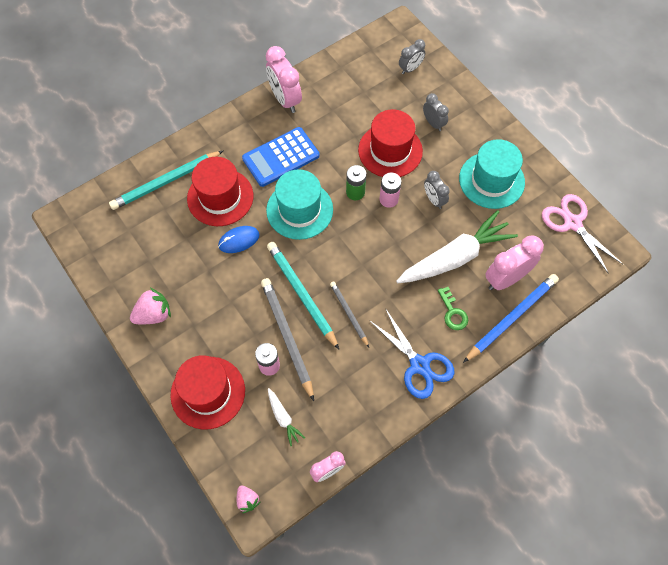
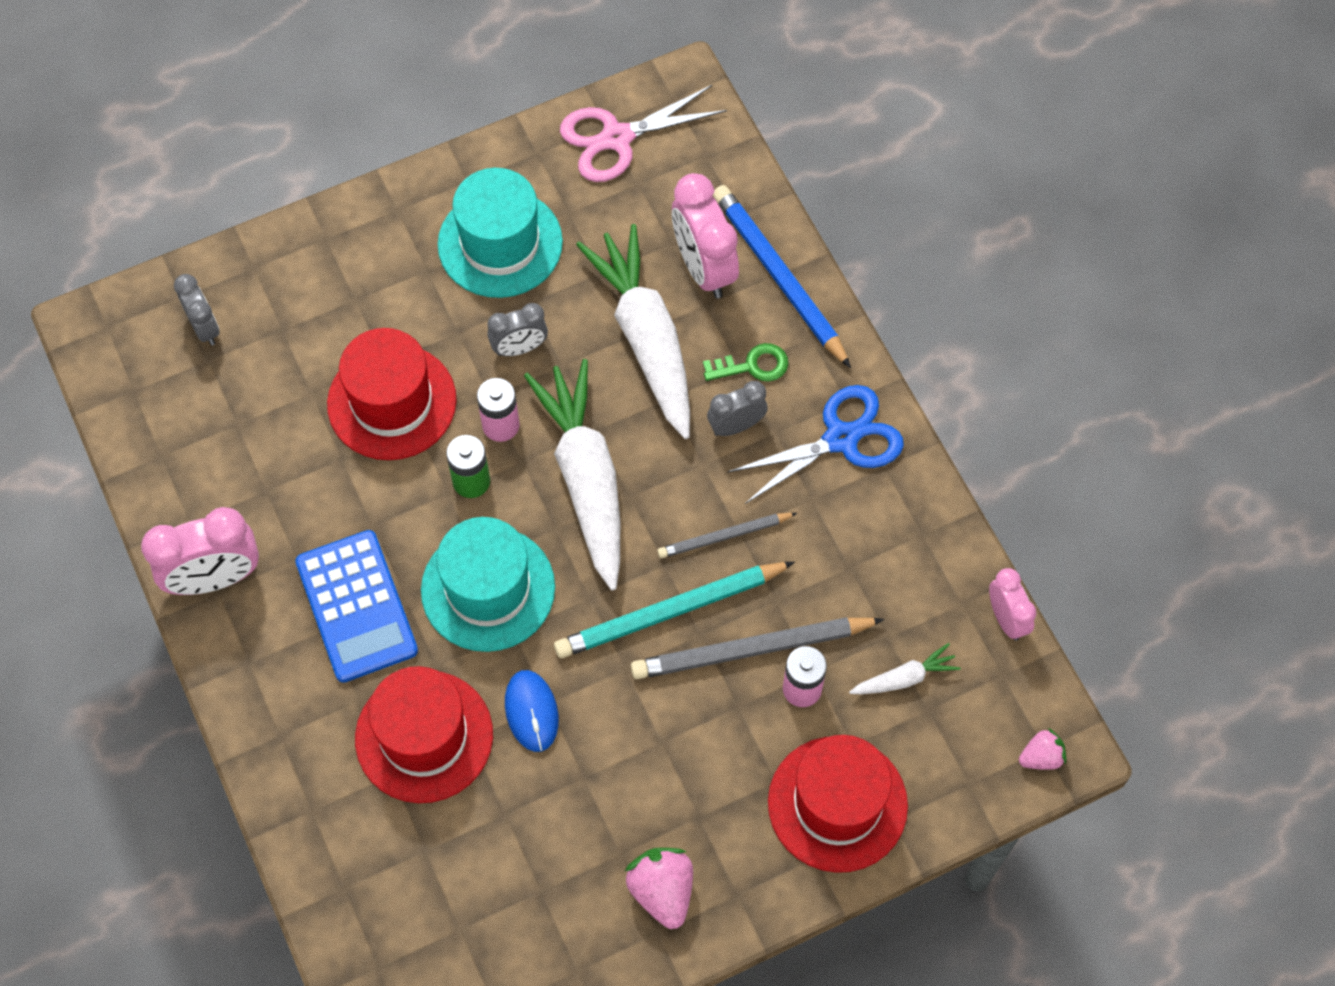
camera: 80 degrees left, 0 degrees up
(166, 182) = (361, 842): turquoise pencil -> none
(368, 242) = (585, 478): none -> white carrot
(433, 123) = (348, 313): grey clock -> grey clock (736, 426)

